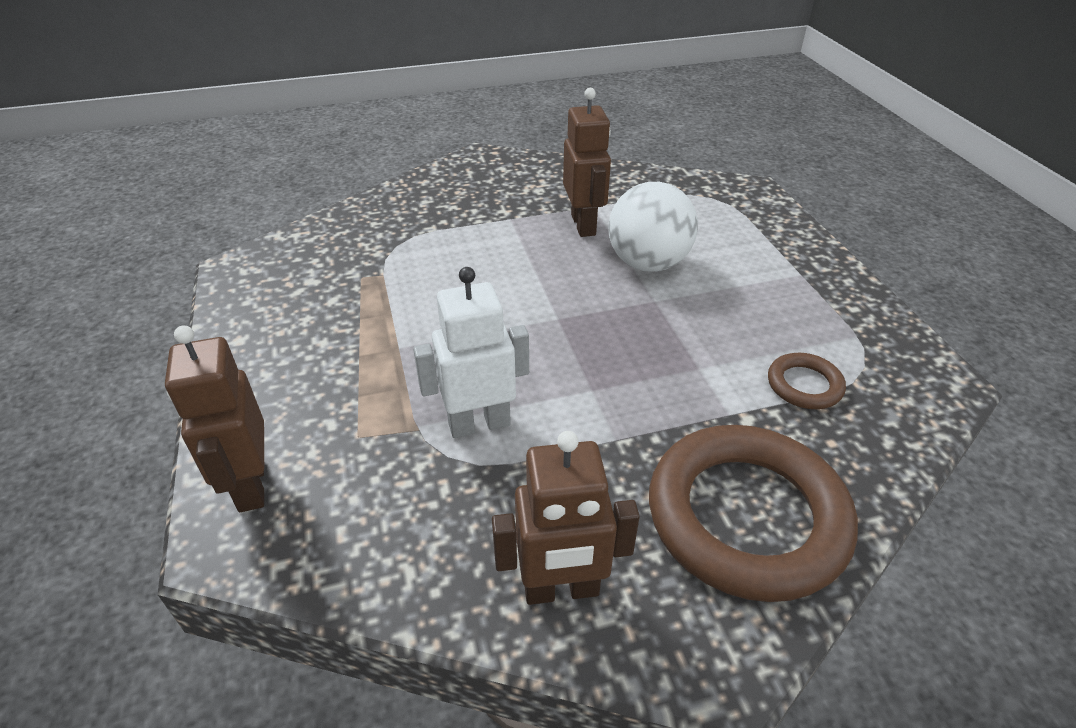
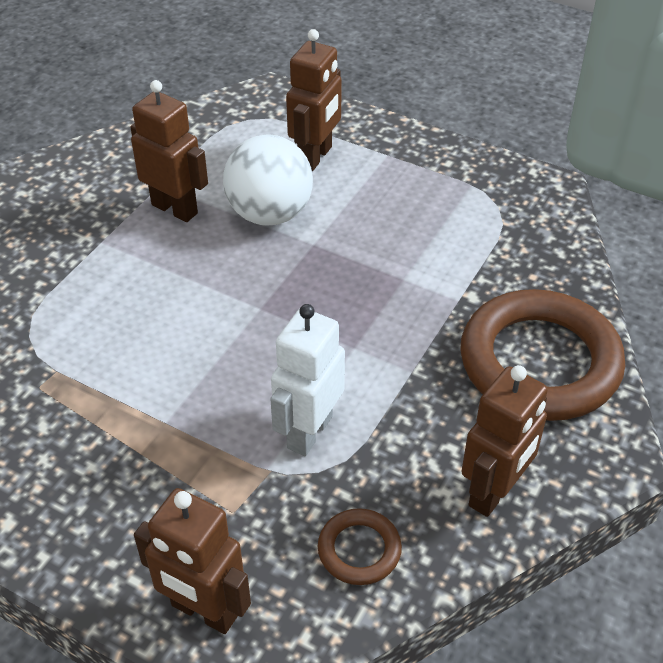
camera: 45 degrees left, 5 degrees up
(734, 246) = (315, 157): none -> brown robot
(804, 385) = (479, 245): brown ring -> brown ring (359, 550)

